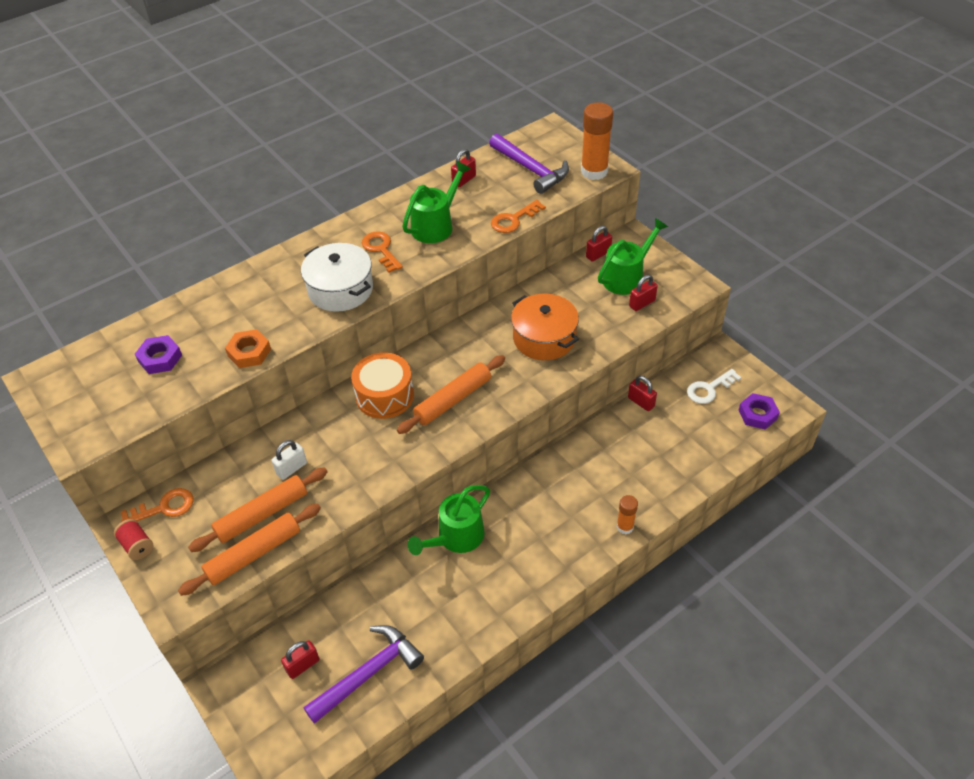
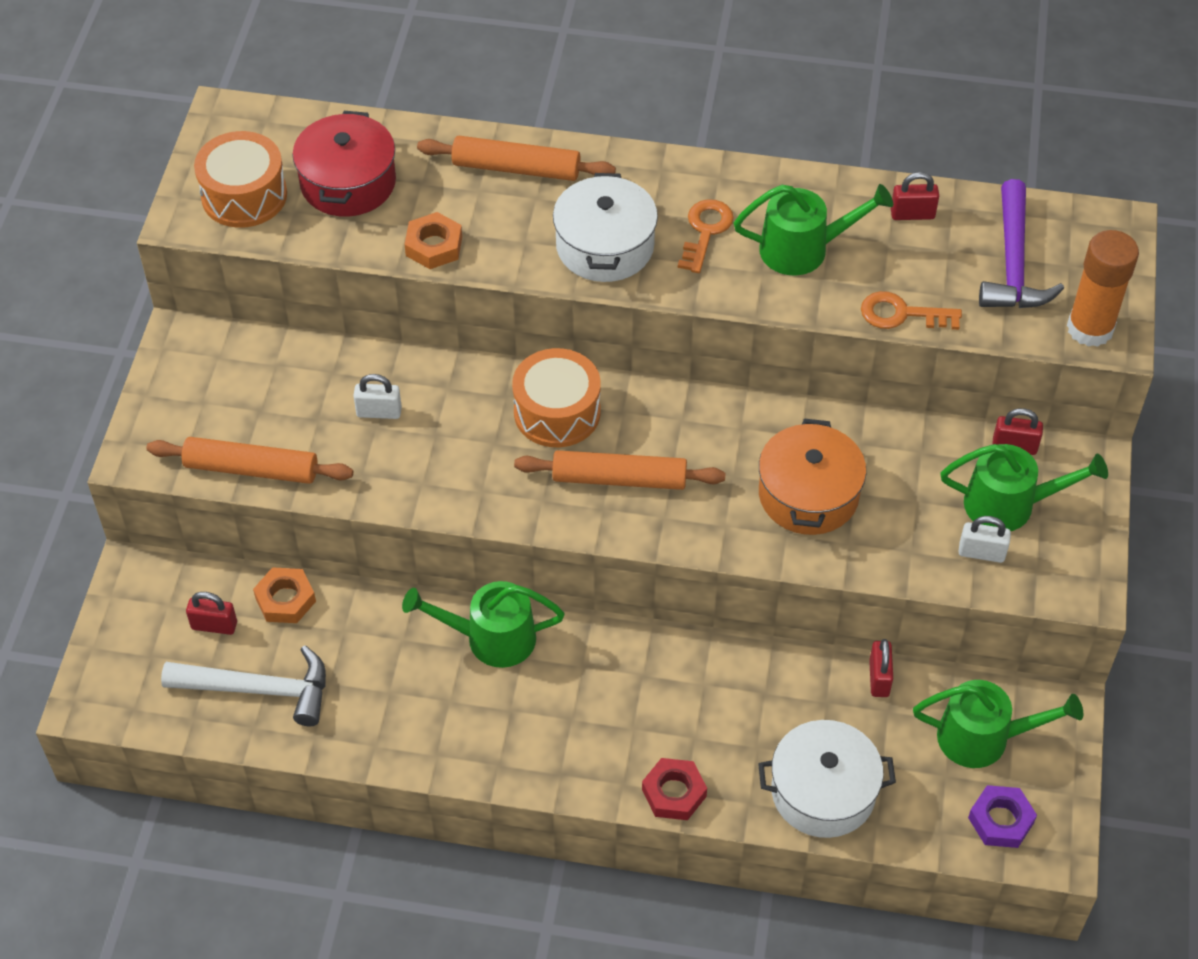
camera: 45 degrees right, 5 degrees up
(102, 408) = (244, 195): none -> orange drum
(137, 545) = (168, 368): red spool -> none
(160, 358) = (348, 183): purple nut -> red pot
(164, 508) = (228, 350): orange key -> none
(262, 514) = (301, 436): orange rolling pin -> orange rolling pin (516, 168)
(327, 616) = (285, 599): none -> orange nut
(369, 673) = (260, 689): purple hammer -> white hammer
(625, 527) = (674, 793): orange glue stick -> red nut
(642, 303) = (981, 553): red padlock -> white padlock
(681, 467) = (823, 792): none -> white pot
(709, 389) = (984, 738): white key -> green watering can

